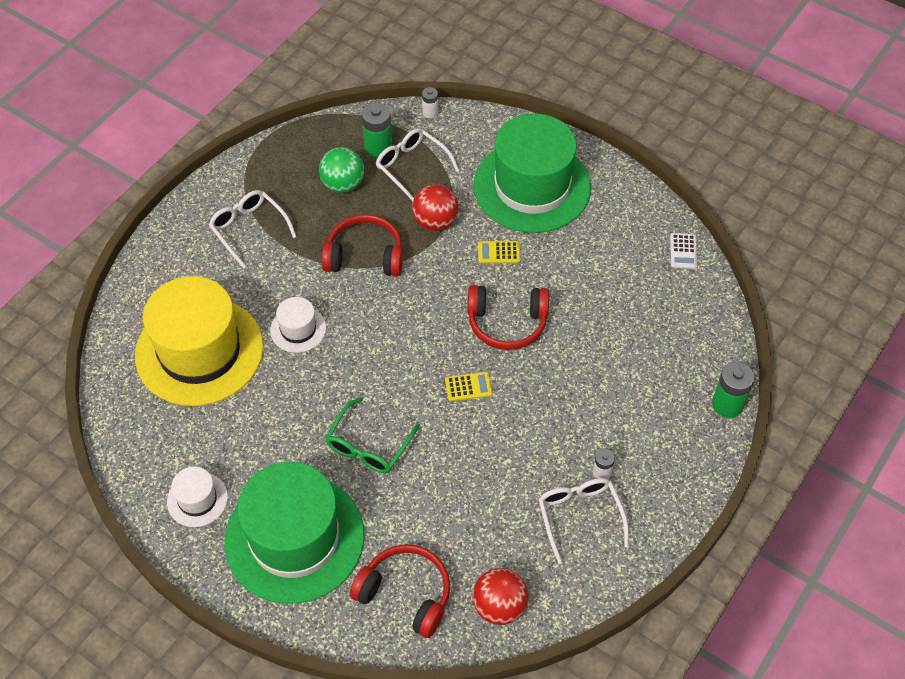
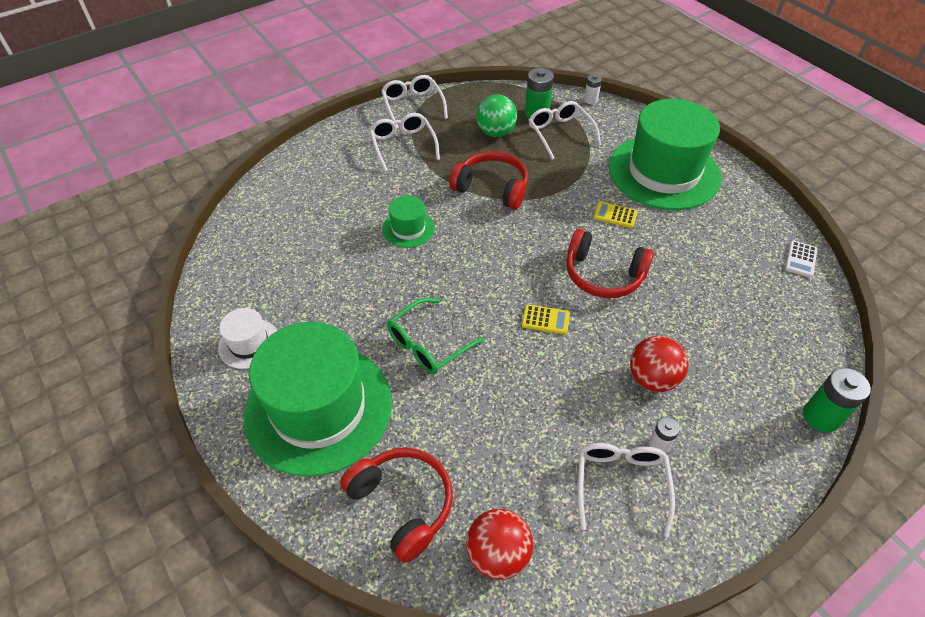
camera: 20 degrees right, 5 degrees down
(199, 351) = (316, 223): yellow hat -> none
(237, 173) = (413, 106): none -> white glasses
(298, 329) = (408, 228): white hat -> green hat
(435, 222) = (565, 178): red ball -> red ball (652, 378)

